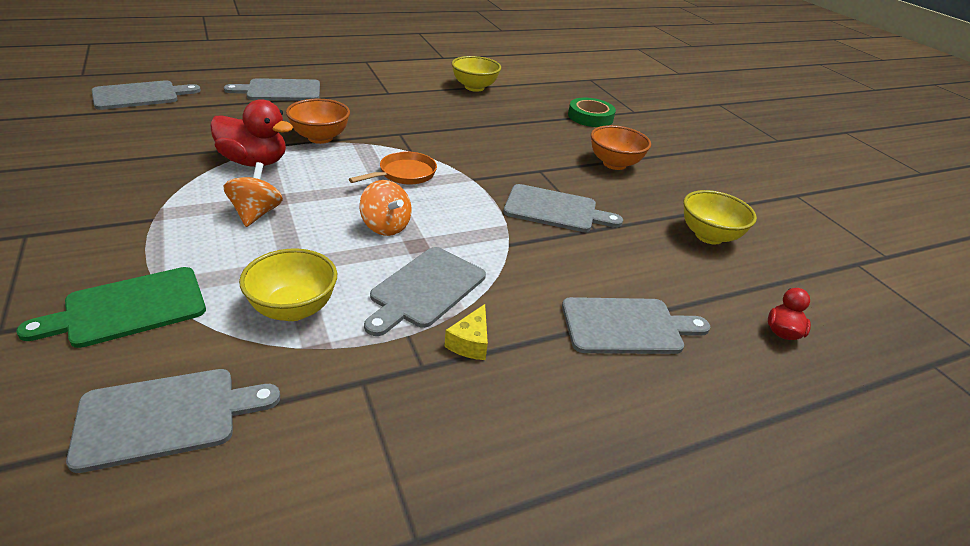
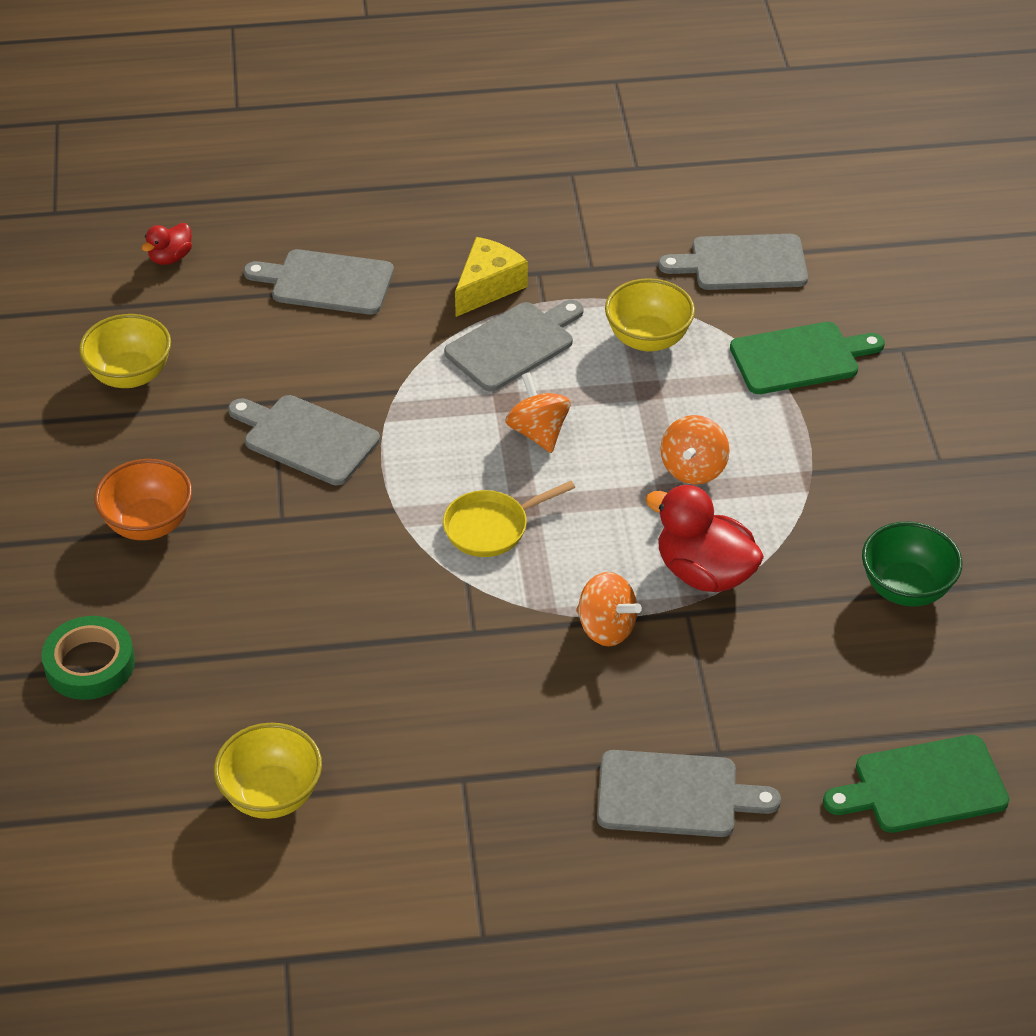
camera: 160 degrees left, 10 degrees up
(106, 162) = (906, 588): none -> green bowl
(140, 95) = (923, 786): grey cutting board -> green cutting board
(320, 138) = (606, 628): orange bowl -> orange spinning top
(404, 174) = (491, 527): orange pan -> yellow pan
(470, 343) = (488, 287): yellow cheese -> yellow cheese, size x1.56

